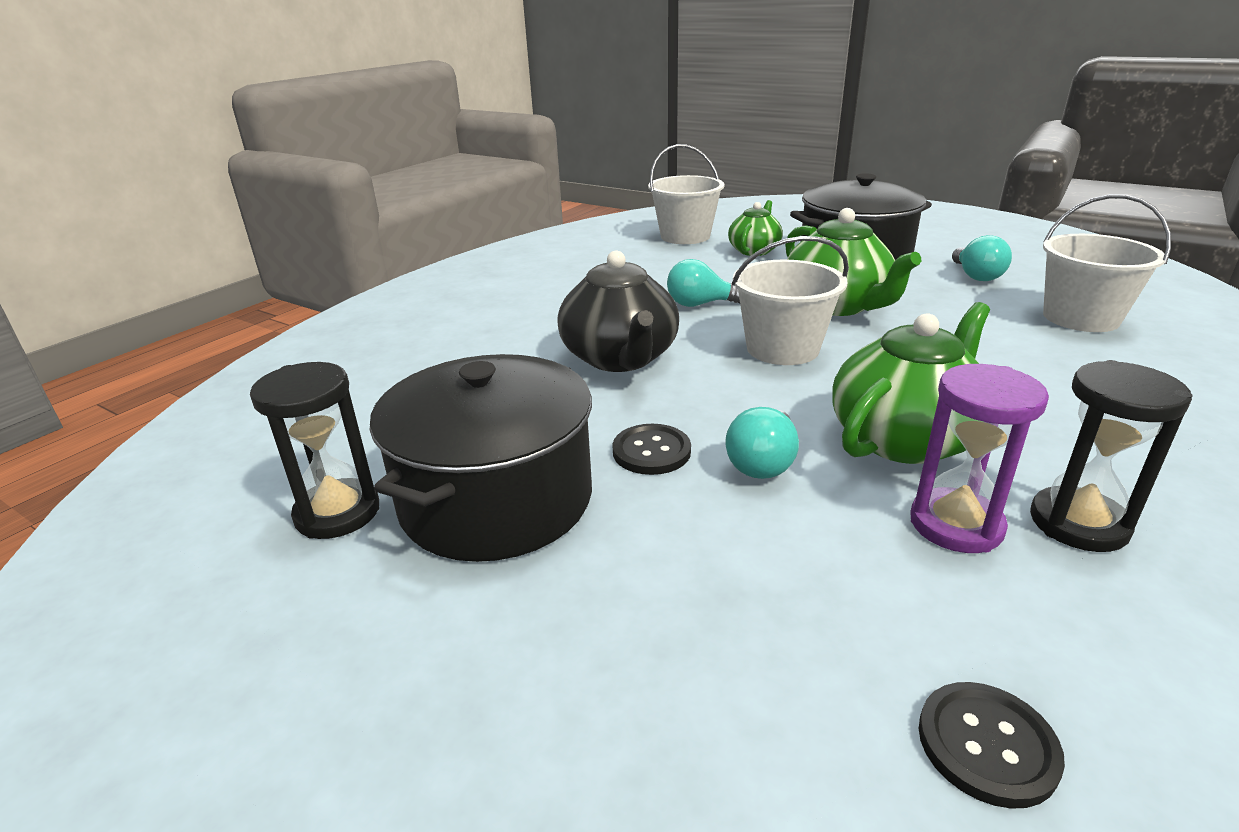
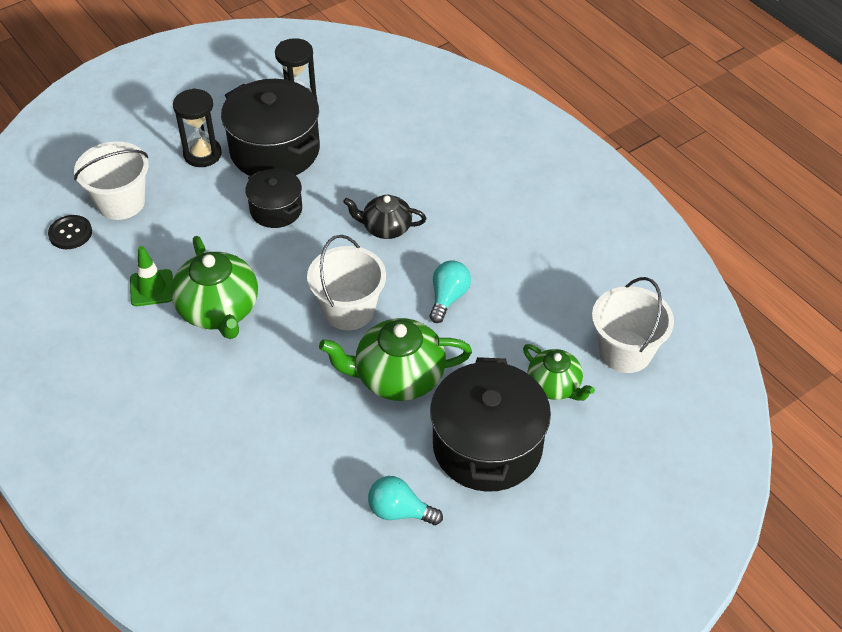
camera: 110 degrees right, 20 degrees up
(620, 358) = (386, 228): black teapot -> black teapot, size x0.61
(651, 451) = (276, 209): black button -> black pot
(763, 463) = (238, 245): turquoise light bulb -> none
(956, 525) = (152, 288): purple hourglass -> green traffic cone
(1078, 523) = (121, 330): black hourglass -> black hourglass (202, 154)
(1080, 318) = (283, 514): white bucket -> white bucket (121, 202)

